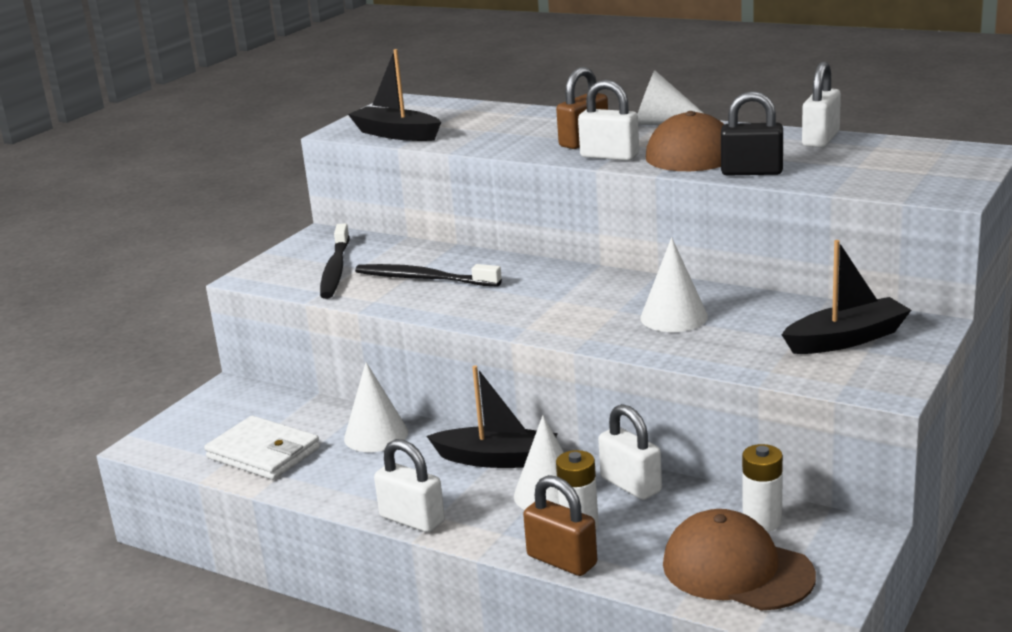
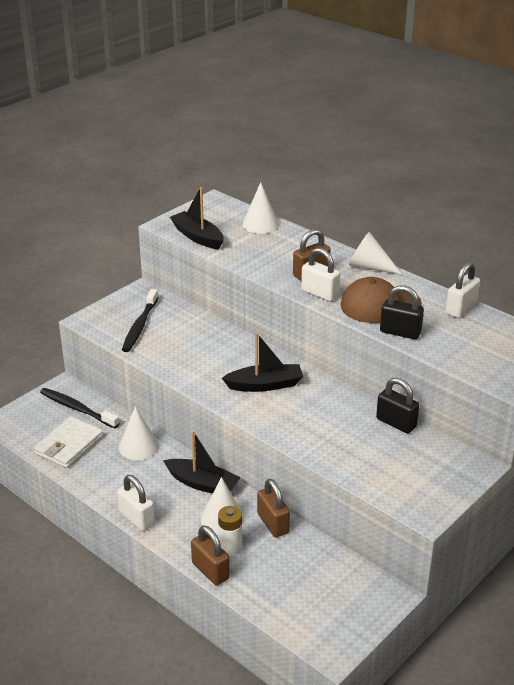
camera: 10 degrees right, 10 degrees up
(263, 453) = (69, 445): white wallet -> white wallet turned 75 degrees clockwise
(424, 279) = (190, 347): black toothbrush -> black toothbrush (77, 409)
(631, 485) = (273, 523): white padlock -> brown padlock
(674, 317) = (327, 419): white cone -> white cone (260, 224)
(737, 569) = (307, 603): brown cap -> none
(762, 521) = (338, 571): white battery -> none
(777, 303) = (396, 423): none -> black padlock
(846, 339) = (422, 465): black boat -> black boat (265, 385)

